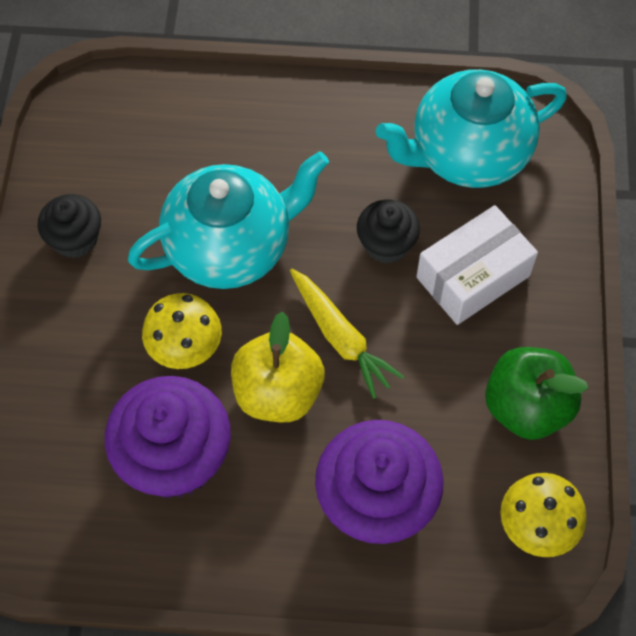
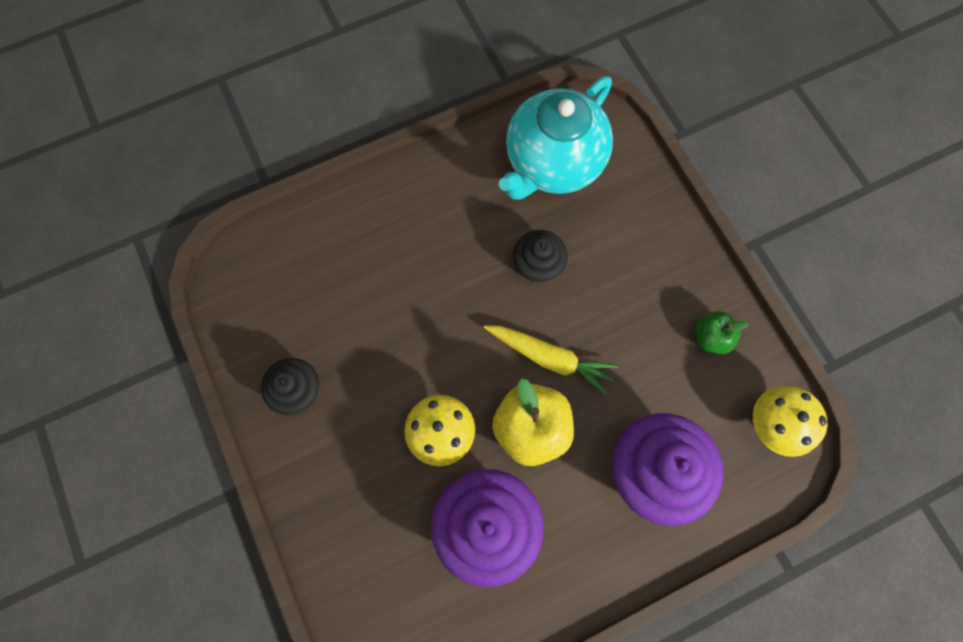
camera: 30 degrees left, 10 degrees up
(231, 247) = (424, 331): turquoise teapot -> none
(473, 276) = (614, 257): white box -> none
(526, 407) = (711, 337): green apple -> green apple, size x0.57

